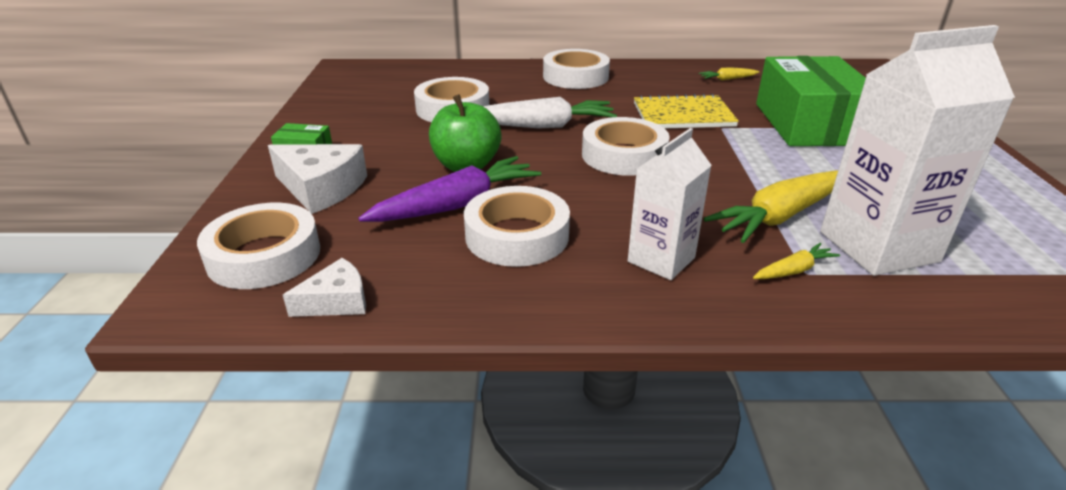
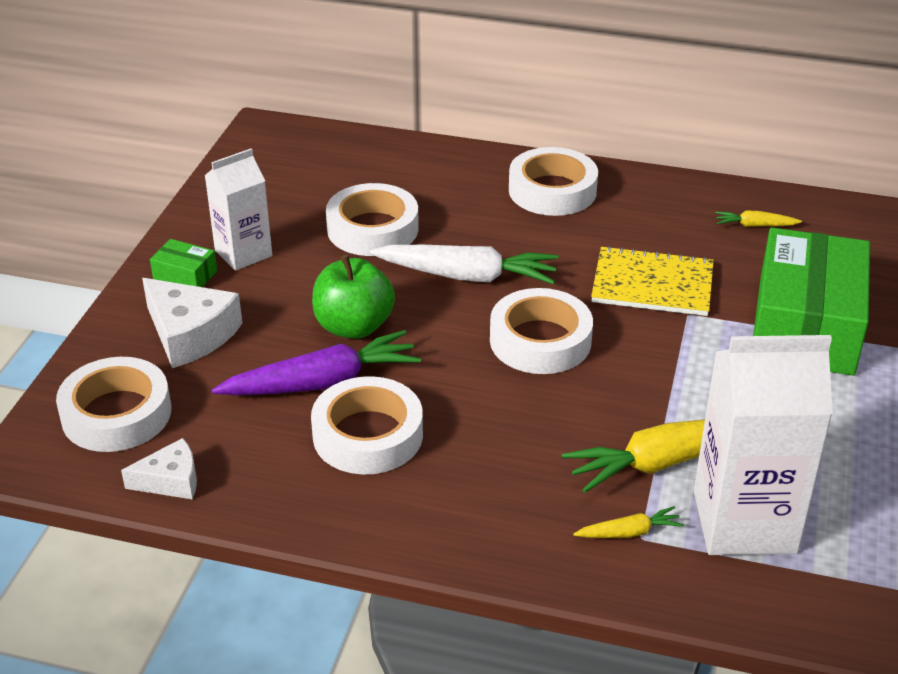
camera: 15 degrees right, 5 degrees up
(661, 259) = (500, 493): white carton -> white carton (243, 253)

